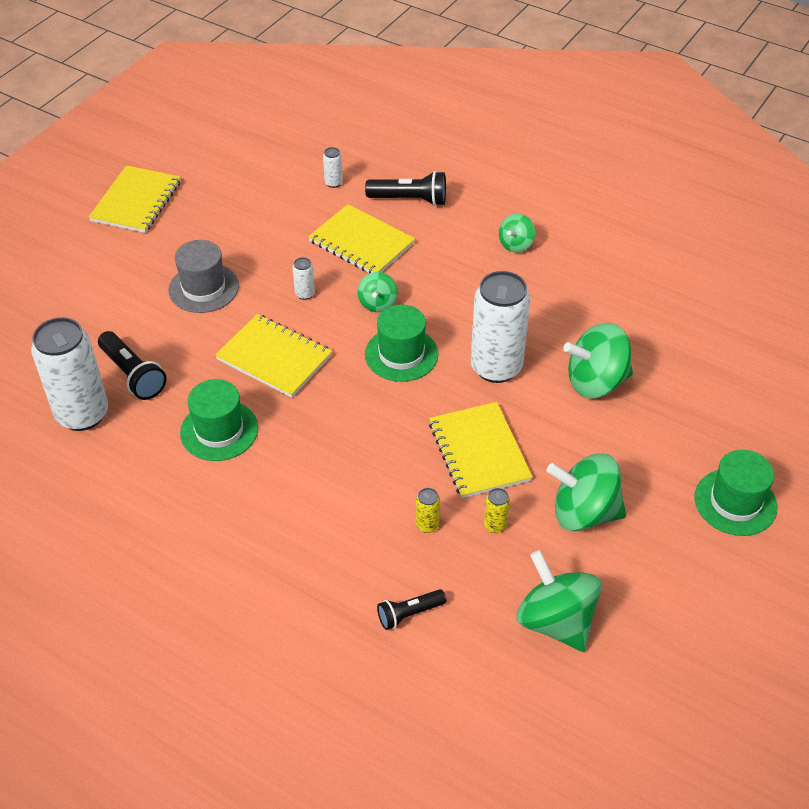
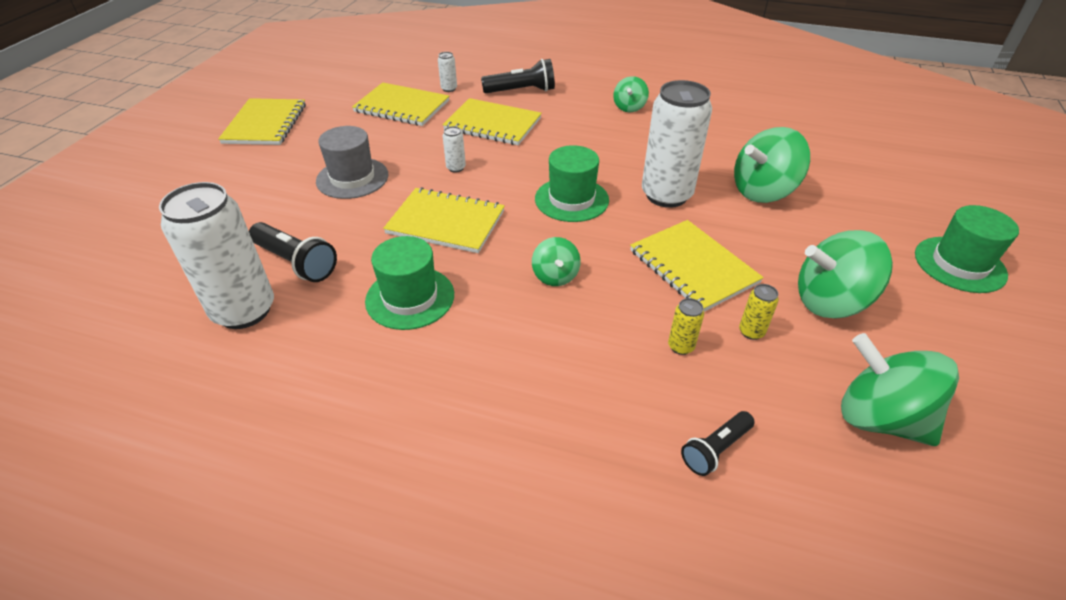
camera: 15 degrees left, 5 degrees down
(277, 201) = (402, 107): none -> yellow notebook
(377, 303) = (529, 165): green spinning top -> green spinning top (555, 276)

